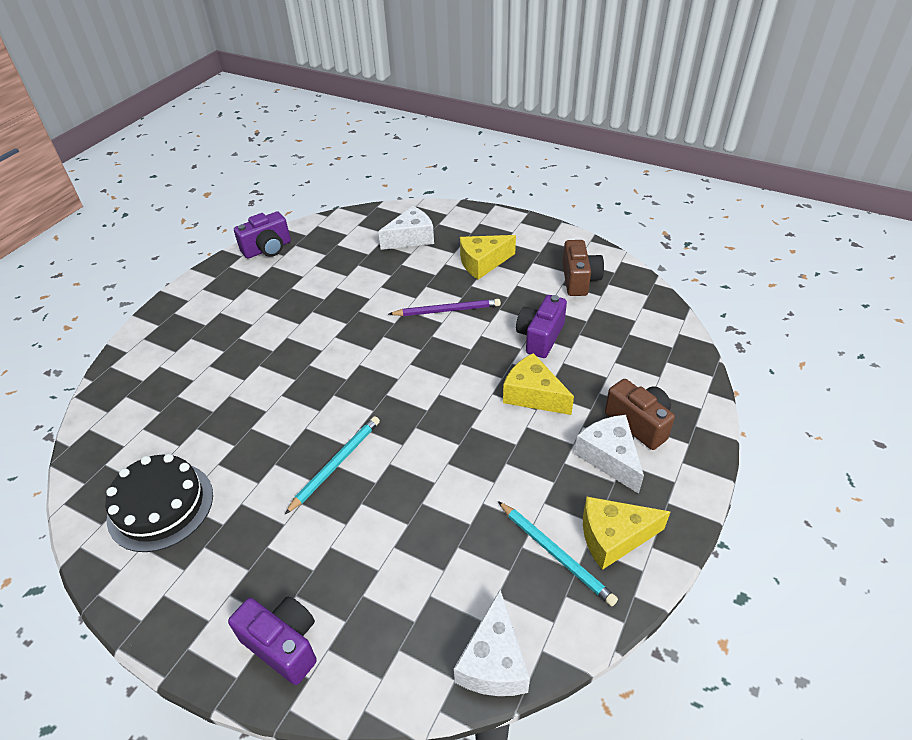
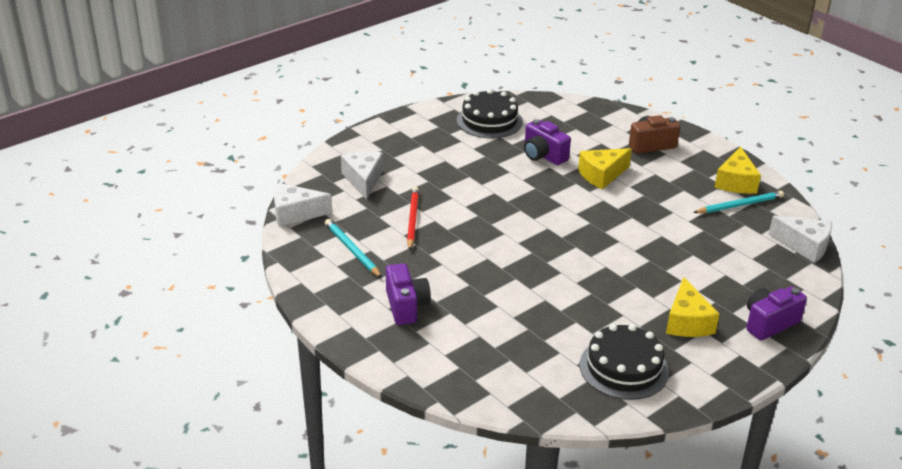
camera: 70 degrees left, 10 degrees down
(268, 249) = (305, 263): purple camera -> purple camera (406, 306)
(336, 464) = (623, 274): turquoise pencil -> turquoise pencil (352, 250)
(362, 285) = (412, 220): none -> red pencil
(447, 310) = (481, 186): purple pencil -> none
(482, 263) = (432, 155): yellow cheese -> yellow cheese (687, 322)
(579, 280) = (489, 121): brown camera -> black cake
(609, 457) = (674, 164): white cheese -> white cheese (295, 213)

